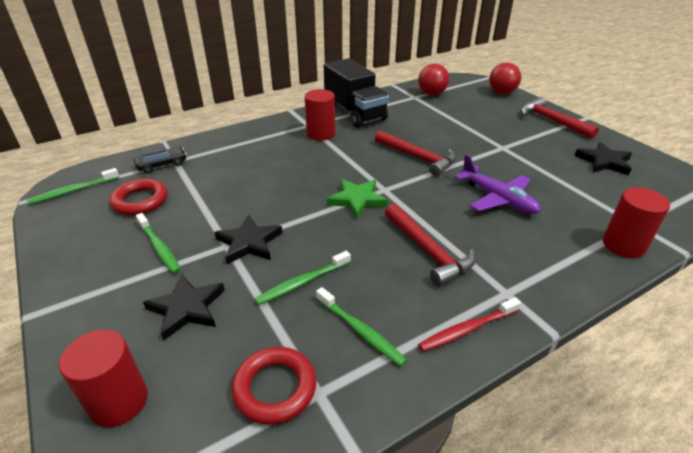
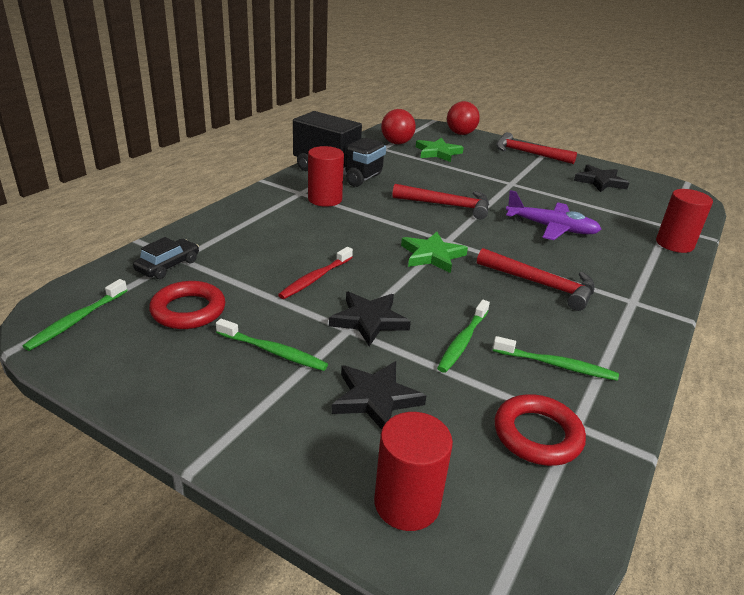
camera: 30 degrees left, 5 degrees down
(460, 107) = (438, 152): none -> green star
(467, 329) = (633, 337): red toothbrush -> red toothbrush (315, 278)

